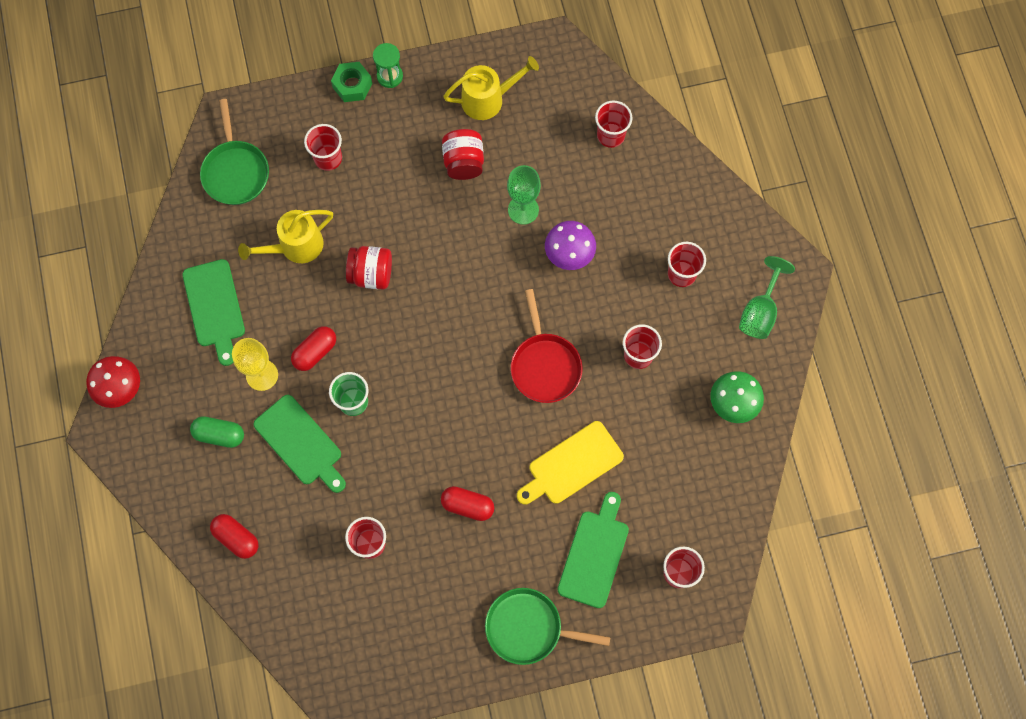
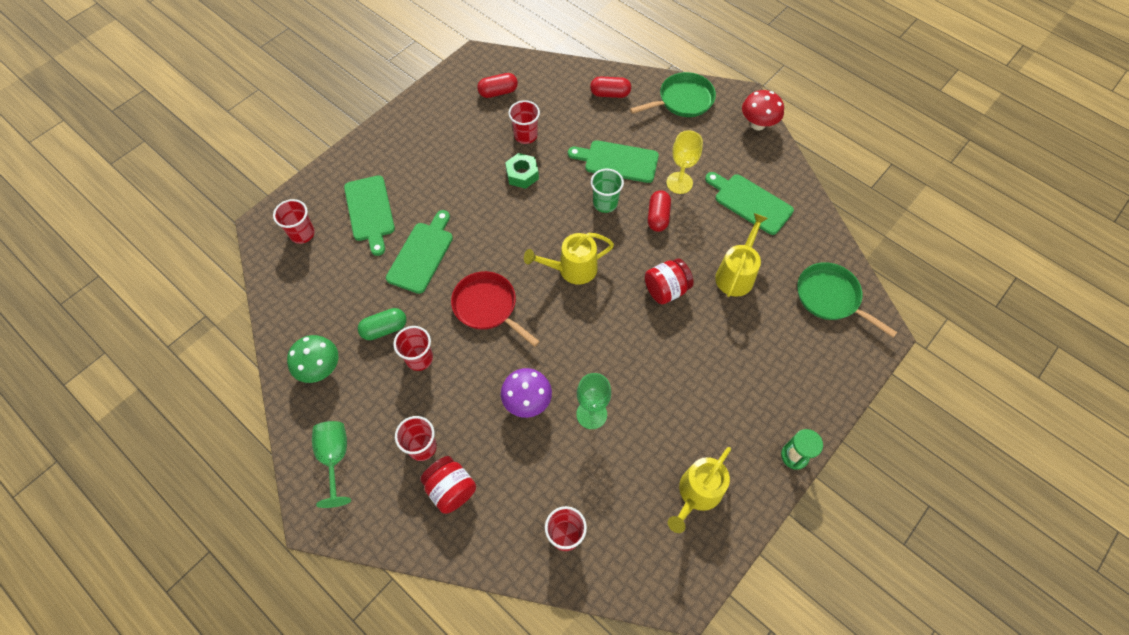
camera: 145 degrees right, 10 degrees down
(219, 435) = (672, 136): green capsule -> green capsule (384, 329)
(328, 158) = (776, 353): red cup -> none
(352, 85) = (815, 426): green nut -> green nut (522, 175)
(440, 352) = (572, 269): none -> yellow watering can
(463, 162) = (670, 421): red jar -> red jar (451, 489)
(467, 506) = (478, 190): red capsule -> red capsule (498, 92)
(528, 628) = (388, 149): green pan -> green pan (682, 100)
(572, 465) = (422, 254): yellow cutting board -> green cutting board

